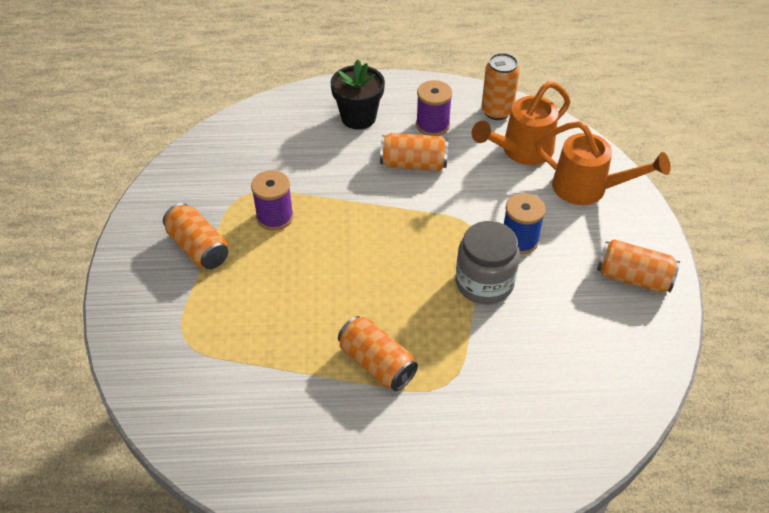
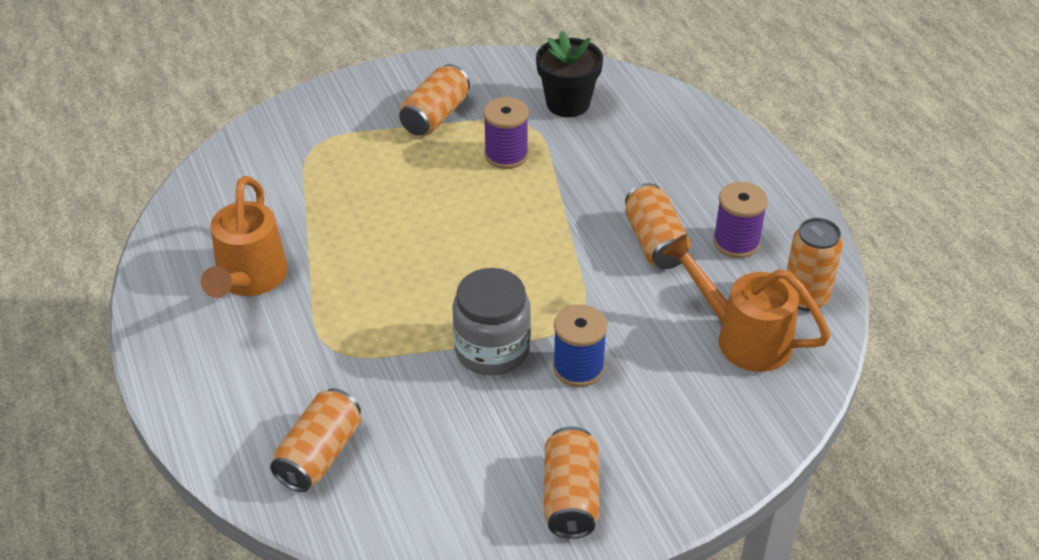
camera: 70 degrees right, 5 degrees down
(358, 117) = (705, 175): black flower pot -> black flower pot (568, 103)
(376, 363) = (339, 287): orange can -> orange can (319, 454)
(588, 188) = (712, 421): orange watering can -> orange watering can (249, 279)

